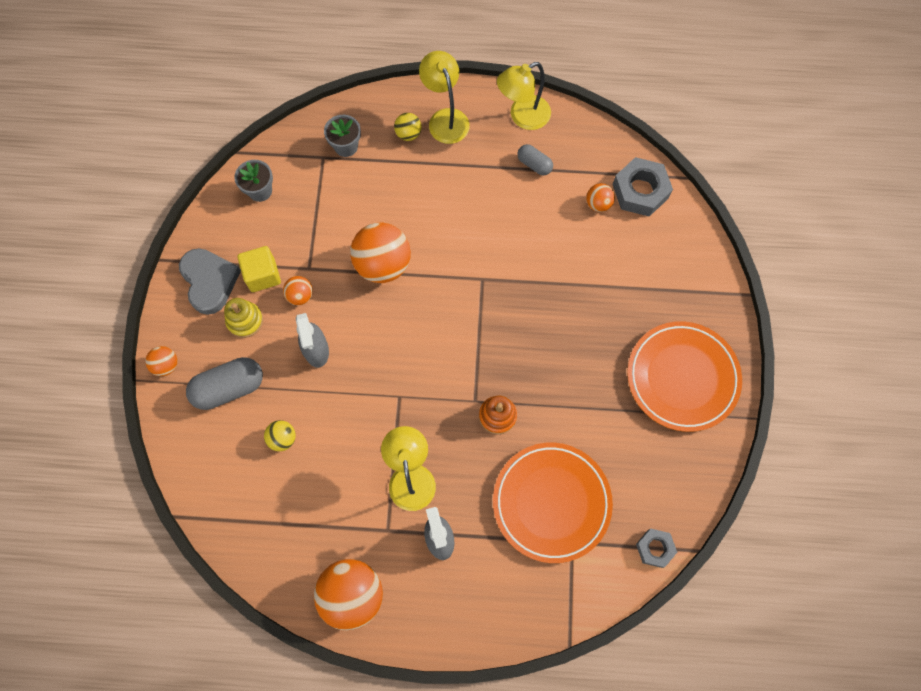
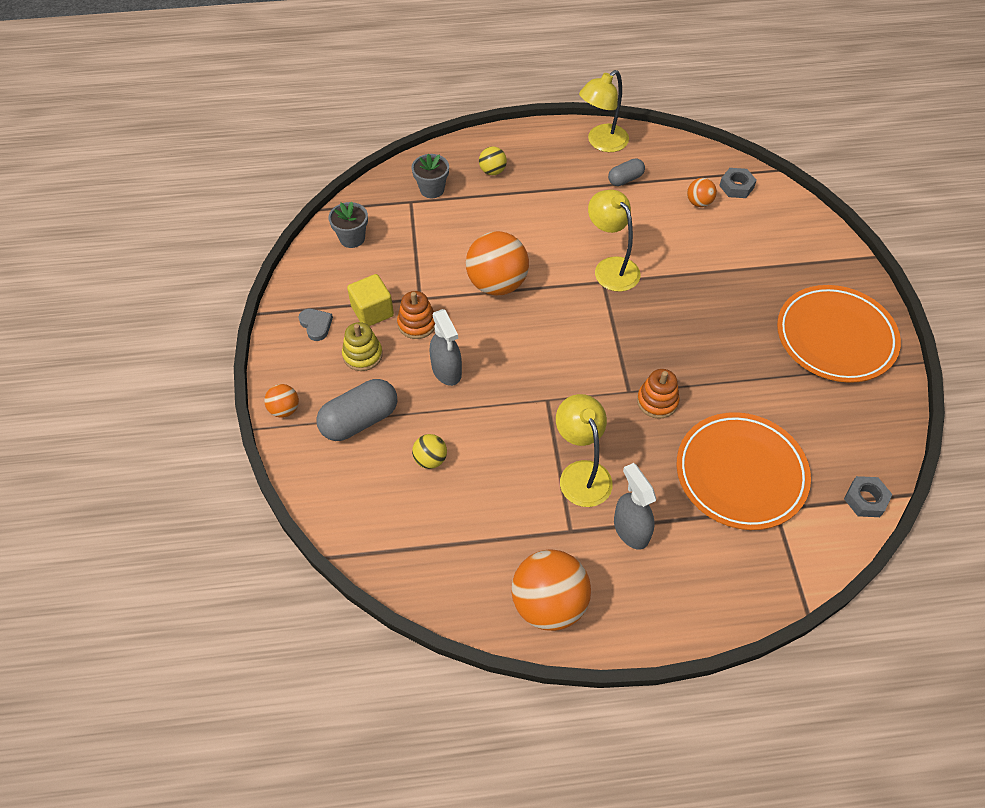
camera: 10 degrees left, 15 degrees down
(209, 281) = (316, 325): grey heart -> grey heart, size x0.52
(300, 295) = (417, 323): orange ball -> orange stacking toy
(445, 118) = (526, 154): yellow lamp -> yellow lamp (611, 267)
(534, 164) = (625, 179): grey capsule -> grey capsule turned 60 degrees counterclockwise
(640, 191) = (736, 187): grey nut -> grey nut, size x0.59

